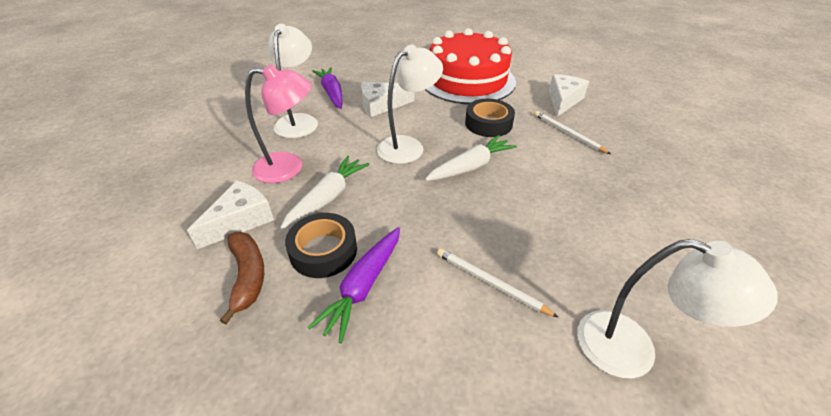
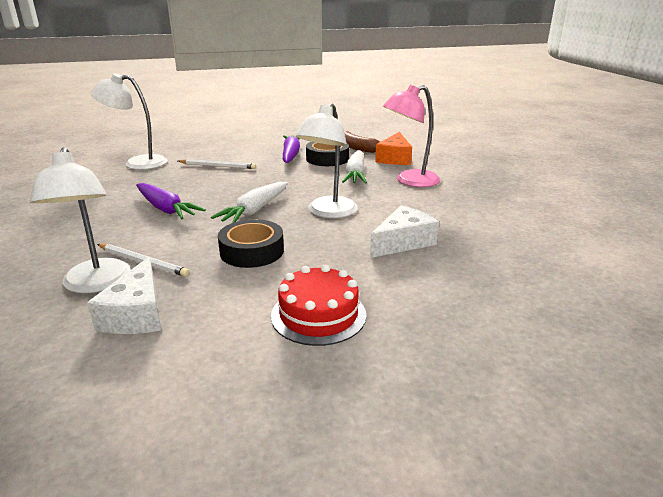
camera: 155 degrees right, 15 degrees down
(241, 220) = (394, 158): white cheese -> orange cheese
(299, 121) = (464, 209): white lamp -> white lamp (96, 284)
(332, 93) = (485, 242): purple carrot -> purple carrot (166, 209)
(467, 80) = (318, 315): red cake -> red cake, size x0.52

